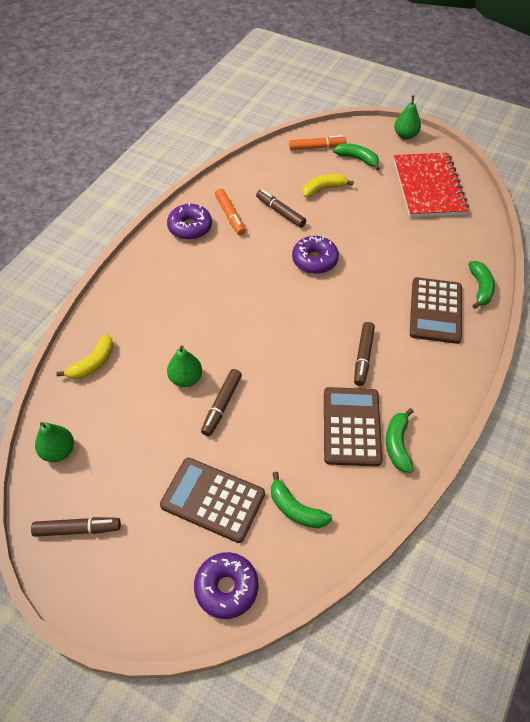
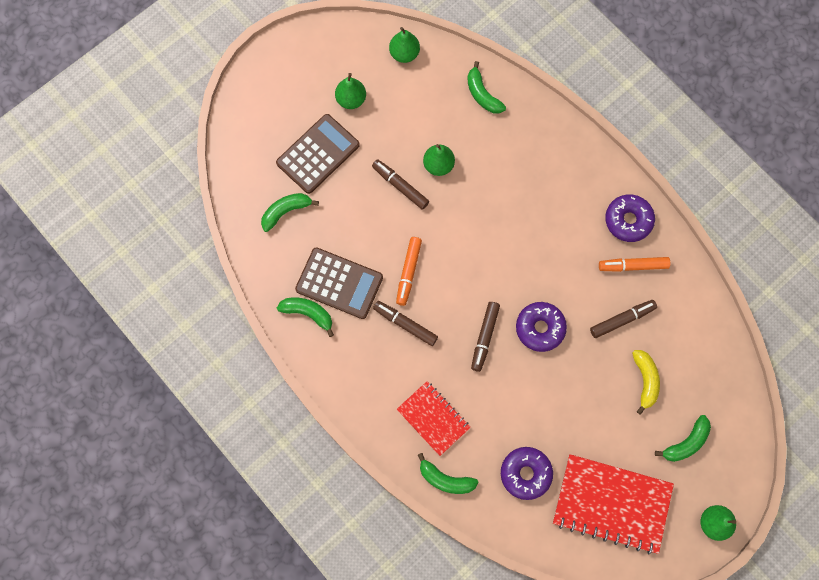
camera: 110 degrees right, 20 degrees up
(77, 529) = (332, 56): brown marker -> brown marker (484, 337)
(93, 363) = (482, 94): yellow banana -> green banana
(132, 488) = (351, 99): none -> green pear
(226, 588) = (247, 143): purple donut -> purple donut (525, 474)
(317, 147) = (722, 403): orange marker -> orange marker (408, 272)
(435, 311) = (433, 418): brown calculator -> red notebook

